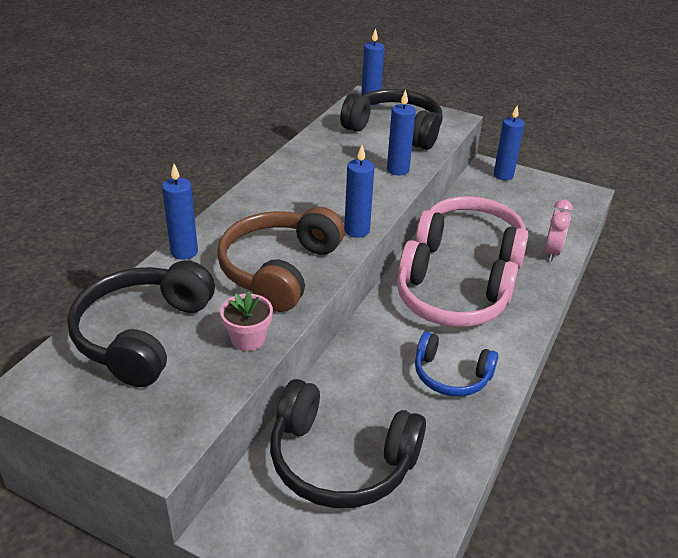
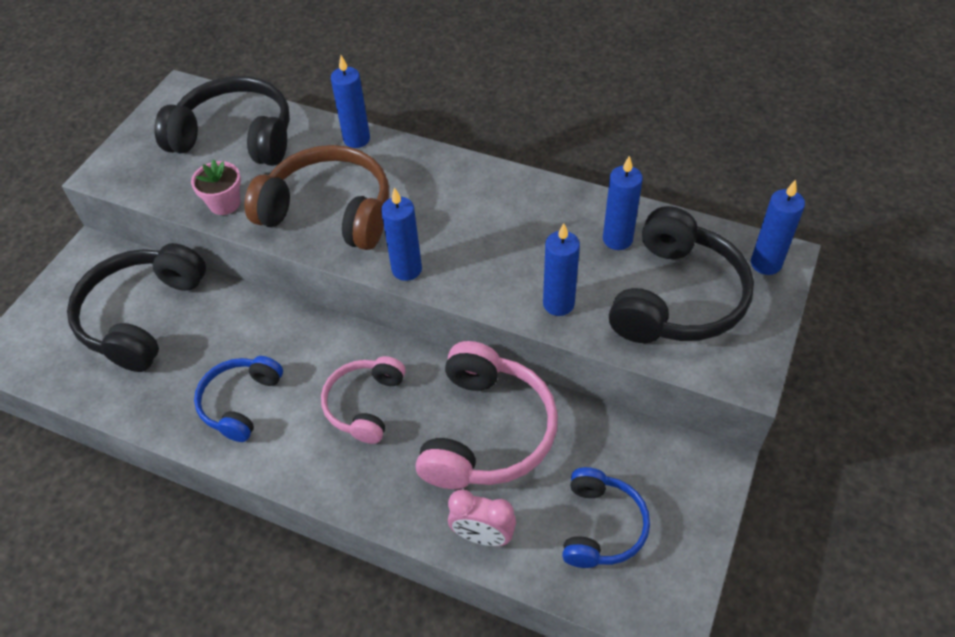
camera: 90 degrees right, 15 degrees up
(450, 301) = (365, 404): pink headphones -> pink headphones, size x0.61
(503, 175) = (693, 487): blue candle -> blue candle (617, 239)
(535, 208) = (601, 526): none -> blue headphones

